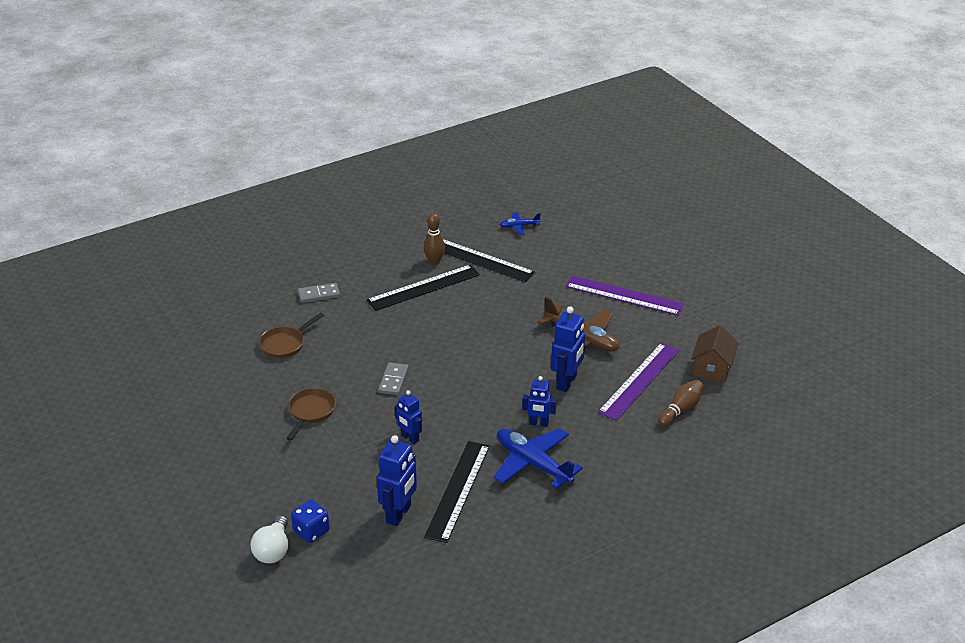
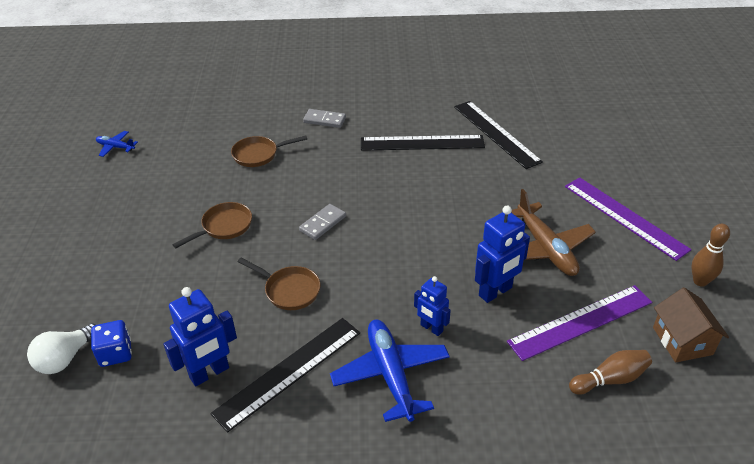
camera: 30 degrees right, 5 degrees up
(410, 438) = (289, 290): blue robot -> brown pan
(434, 262) = (451, 122): brown bowling pin -> brown bowling pin (700, 281)
(519, 226) = (557, 114): blue plane -> blue plane (115, 147)
(712, 368) = (682, 341): brown house -> brown house turned 60 degrees counterclockwise

